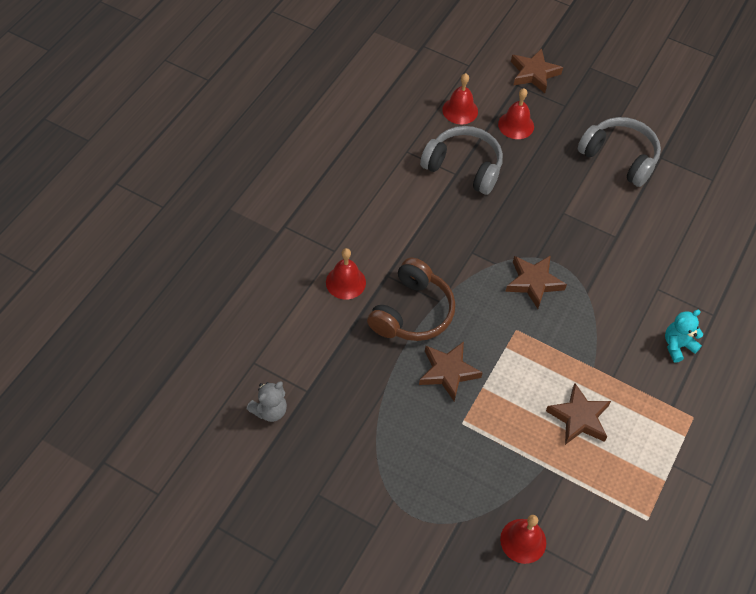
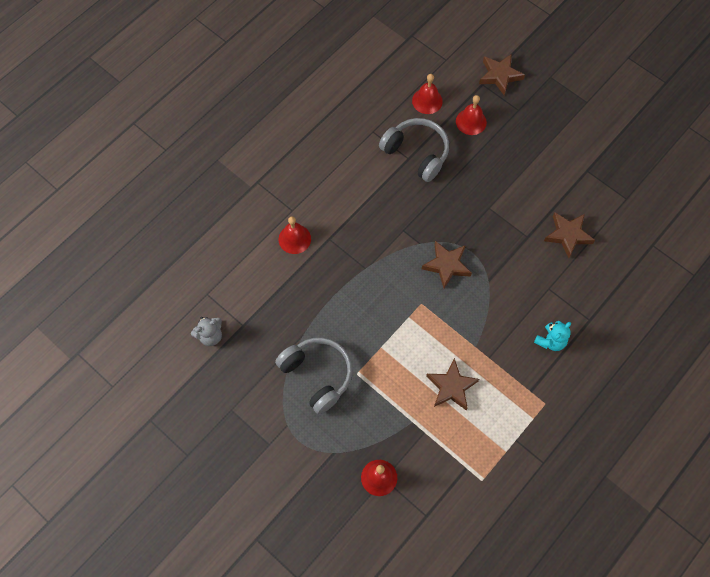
camera: 15 degrees right, 10 degrees up
(412, 312) = (341, 274): brown headphones -> none
(448, 372) = (357, 329): brown star -> brown star (568, 235)
(619, 157) = (551, 165): grey headphones -> grey headphones (317, 375)
(677, 346) = (550, 341): turquoise teddy bear -> turquoise teddy bear turned 150 degrees clockwise

